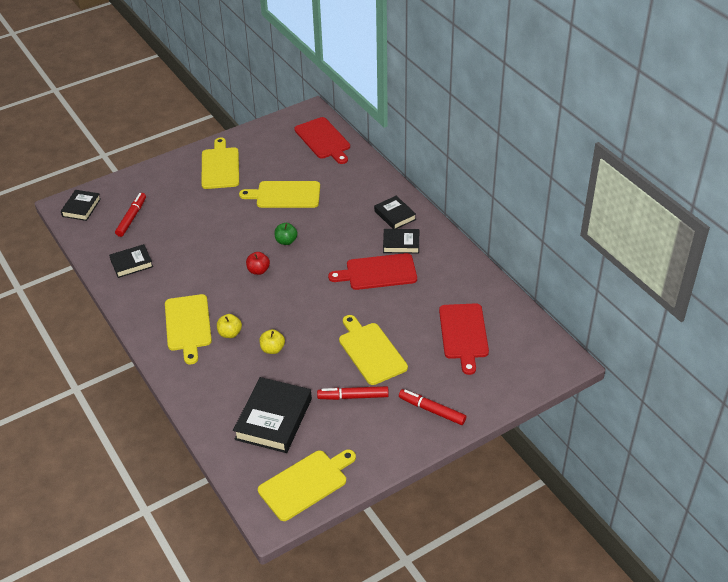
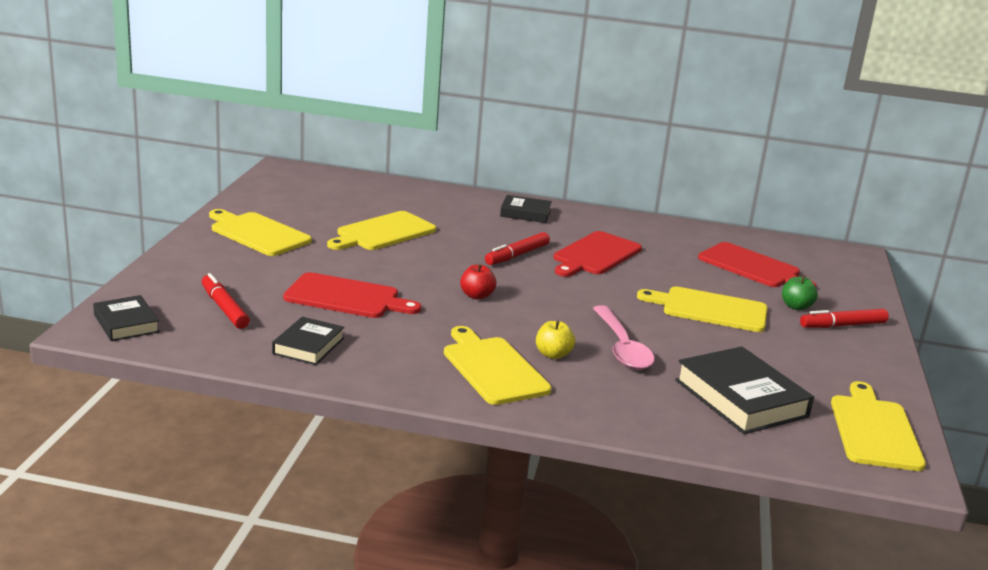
camera: 50 degrees left, 20 degrees down
(188, 325) = (493, 368): yellow cutting board -> yellow cutting board turned 150 degrees counterclockwise
(272, 349) = (622, 347): yellow apple -> pink spoon
(286, 241) = (458, 264): green apple -> green apple (796, 306)
(323, 140) = (340, 184): red cutting board -> red cutting board (346, 297)
(353, 397) = (767, 347): red marker -> red marker (517, 255)
(401, 243) = (572, 229): black book -> none

